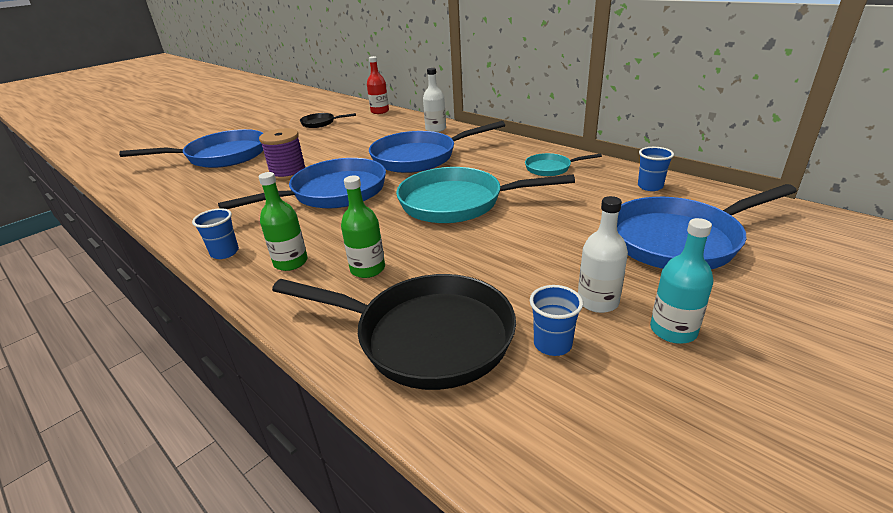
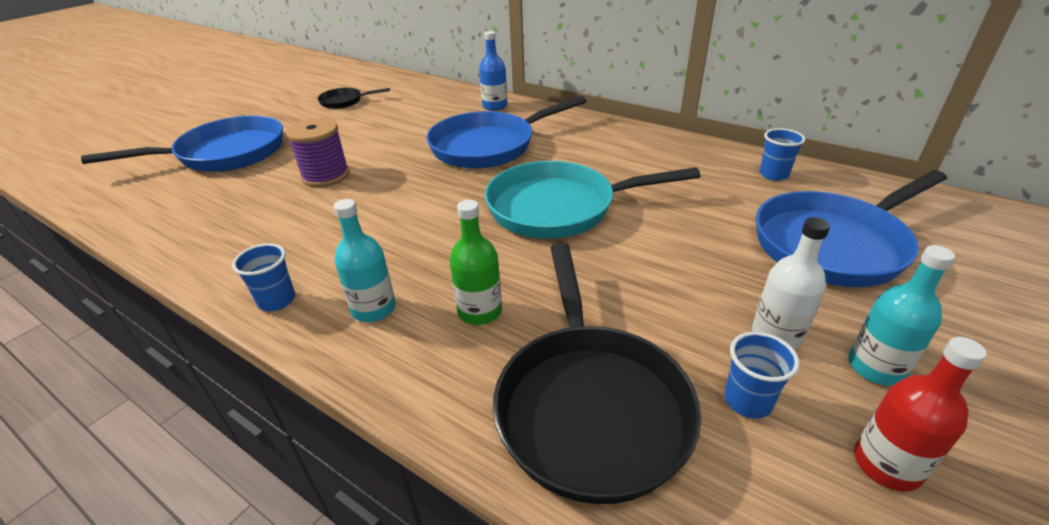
camera: 10 degrees left, 5 degrees up
(291, 262) = (374, 309): green bottle -> turquoise bottle
(333, 193) = (395, 202): blue pan -> none
(380, 111) = (416, 83): red bottle -> red bottle (886, 465)
(426, 336) = (590, 405): black pan -> black pan turned 75 degrees clockwise
(435, 129) = (495, 106): white bottle -> blue bottle
(551, 168) = (652, 155): turquoise pan -> none

